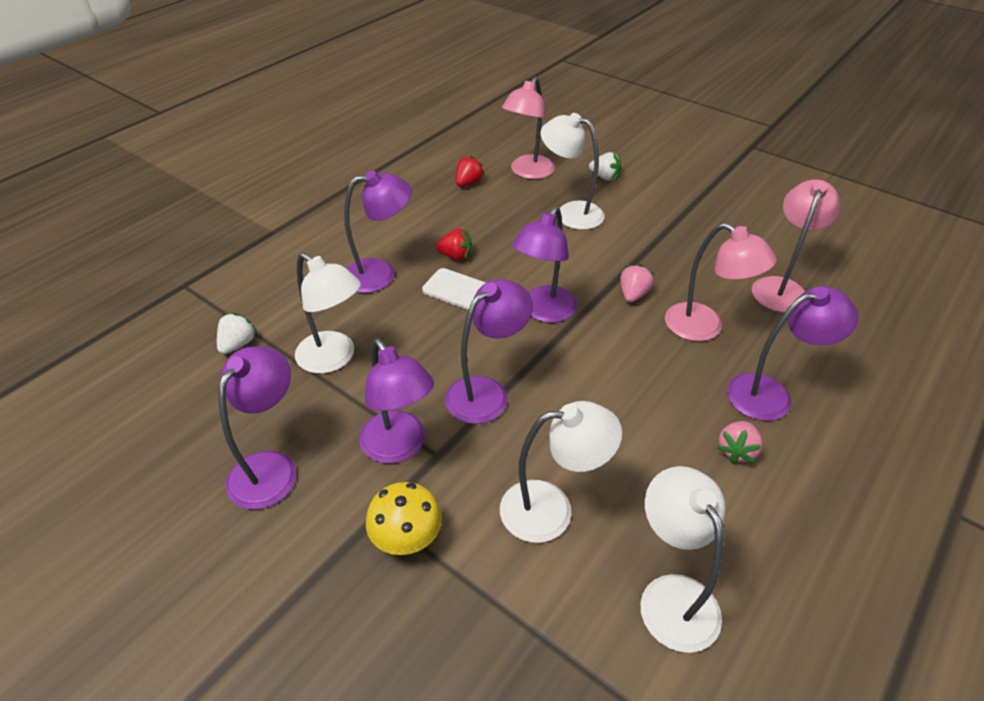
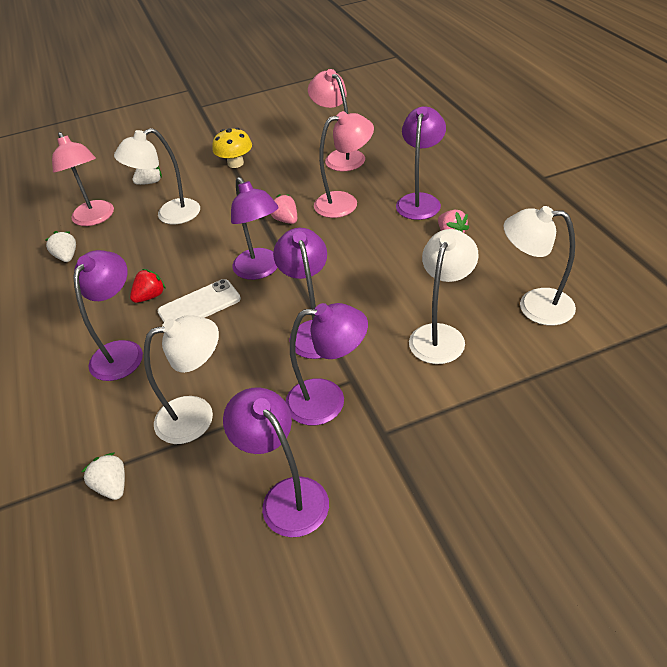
camera: 55 degrees left, 0 degrees up
(407, 537) = (415, 423): yellow mushroom -> yellow mushroom (235, 163)
(468, 183) = (67, 257): red strawberry -> white strawberry

